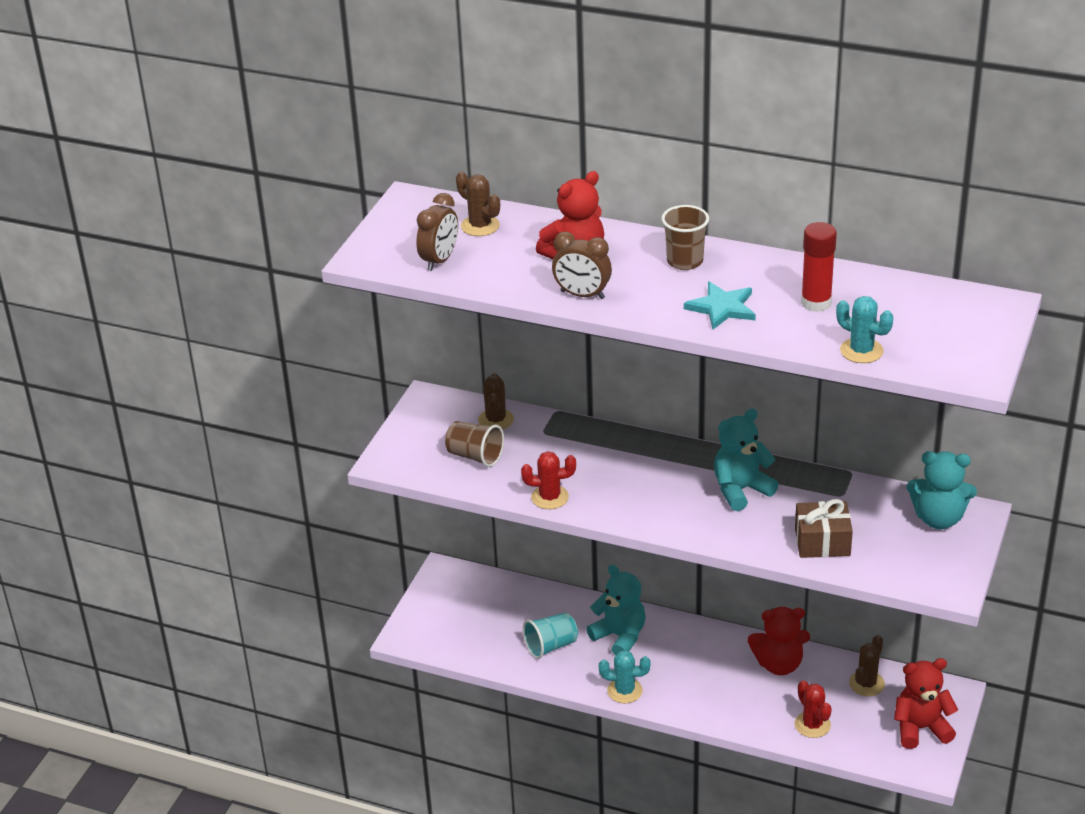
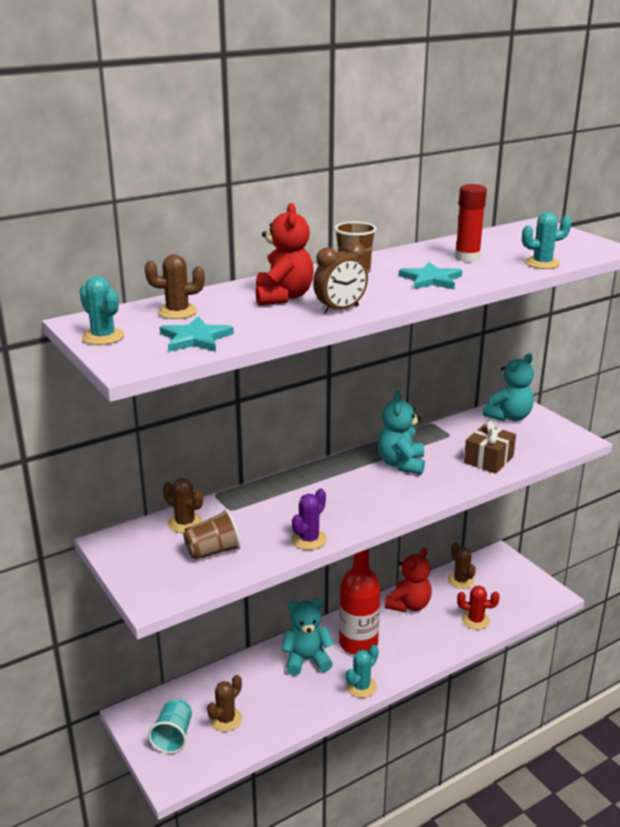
camera: 55 degrees left, 10 degrees down
(395, 222) = (103, 337): none -> turquoise cactus
(439, 260) = (195, 338): brown clock -> turquoise star
(496, 629) = (226, 719): none -> brown cactus
(550, 497) = (309, 540): red cactus -> purple cactus
(551, 646) = (277, 699): turquoise cup -> turquoise cup (173, 736)
(680, 658) = (358, 643): none -> red bottle
(921, 728) = (517, 581): red teddy bear -> none

